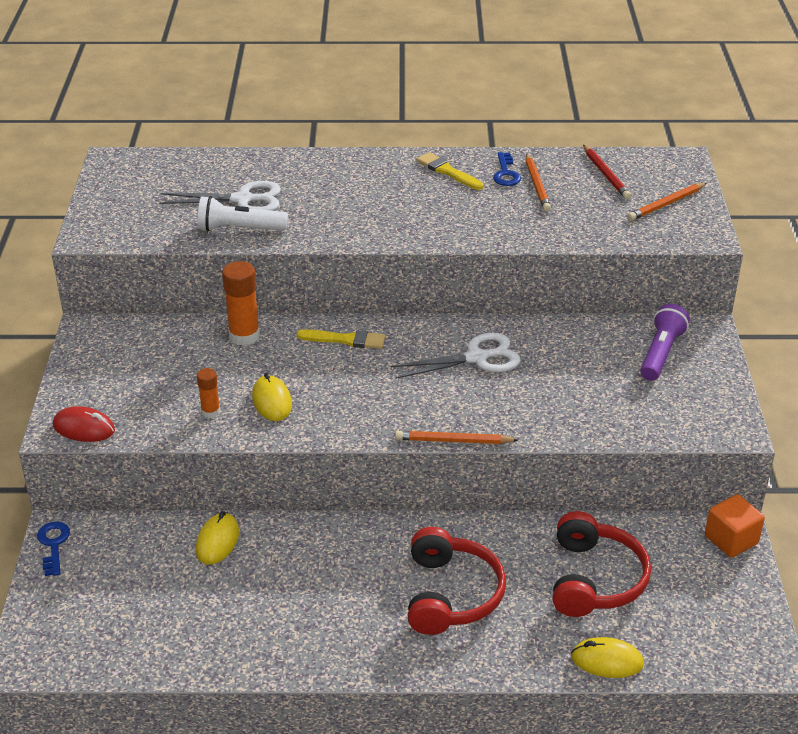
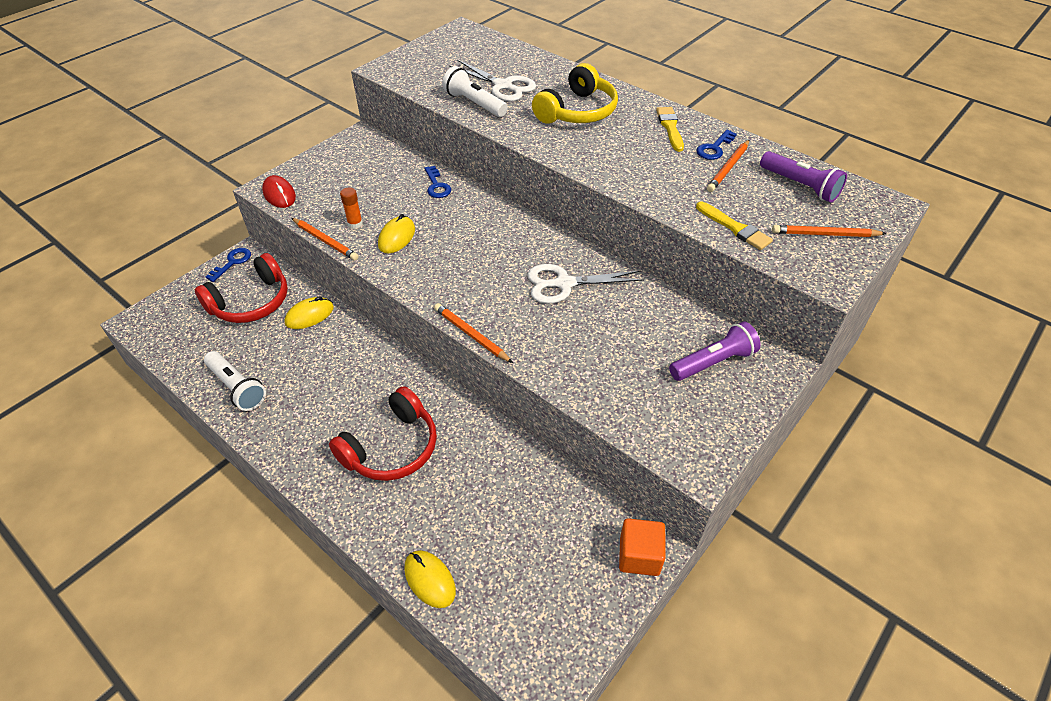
camera: 40 degrees right, 10 degrees up
(203, 442) = (325, 241): none -> orange pencil
(233, 644) = (237, 387): none -> white flashlight
(244, 336) = (436, 186): orange glue stick -> blue key
(345, 340) = (493, 221): yellow brush -> yellow brush (735, 228)
(348, 193) = (577, 111): none -> yellow headphones
(477, 358) = (564, 284): white scissors -> white scissors turned 150 degrees clockwise
(594, 579) = (497, 509): red headphones -> red headphones (251, 302)
(606, 174) = (800, 186): red pencil -> purple flashlight

